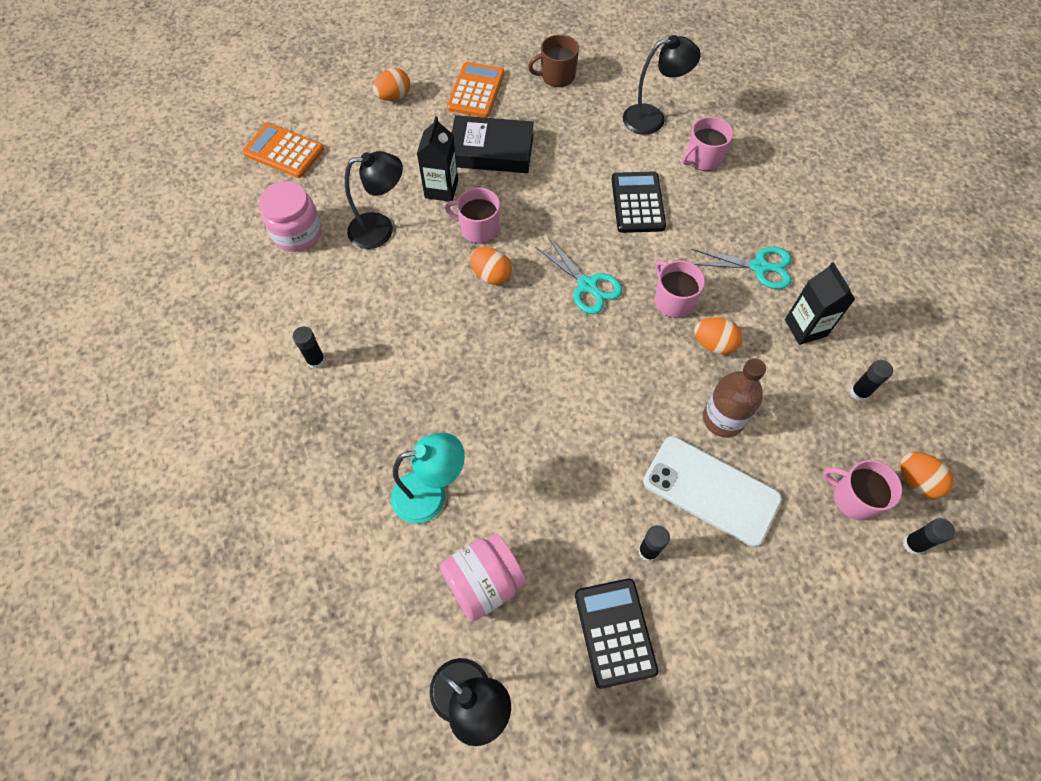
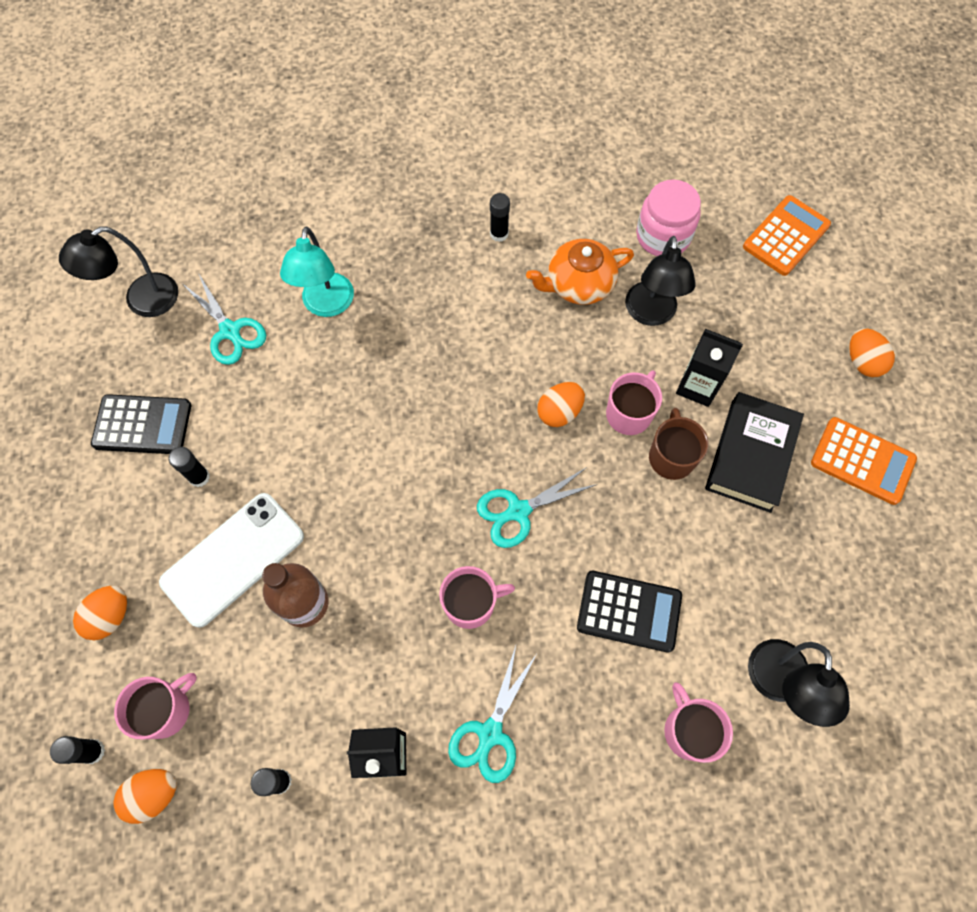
camera: 105 degrees right, 5 degrees up
(361, 285) = (578, 284): none -> orange teapot
(484, 582) = (230, 331): pink jar -> turquoise scissors
(557, 76) = (880, 574): brown mug -> brown mug (671, 456)
(714, 344) = (398, 629): orange egg -> orange egg (110, 616)

